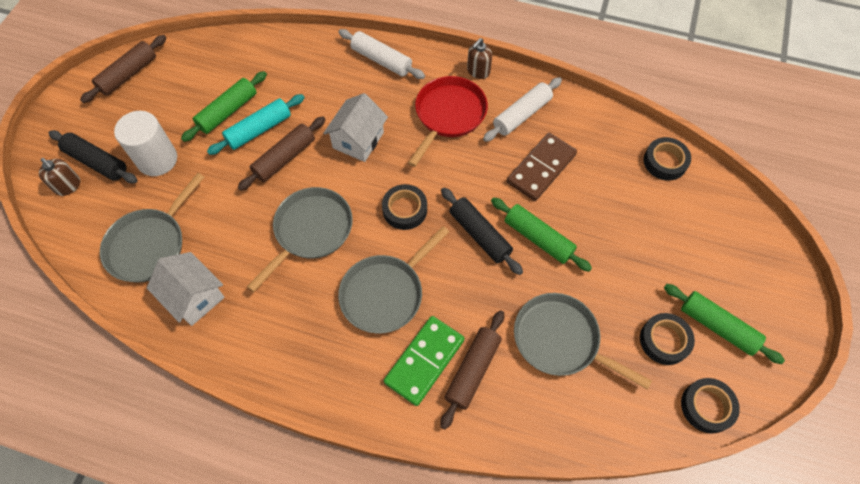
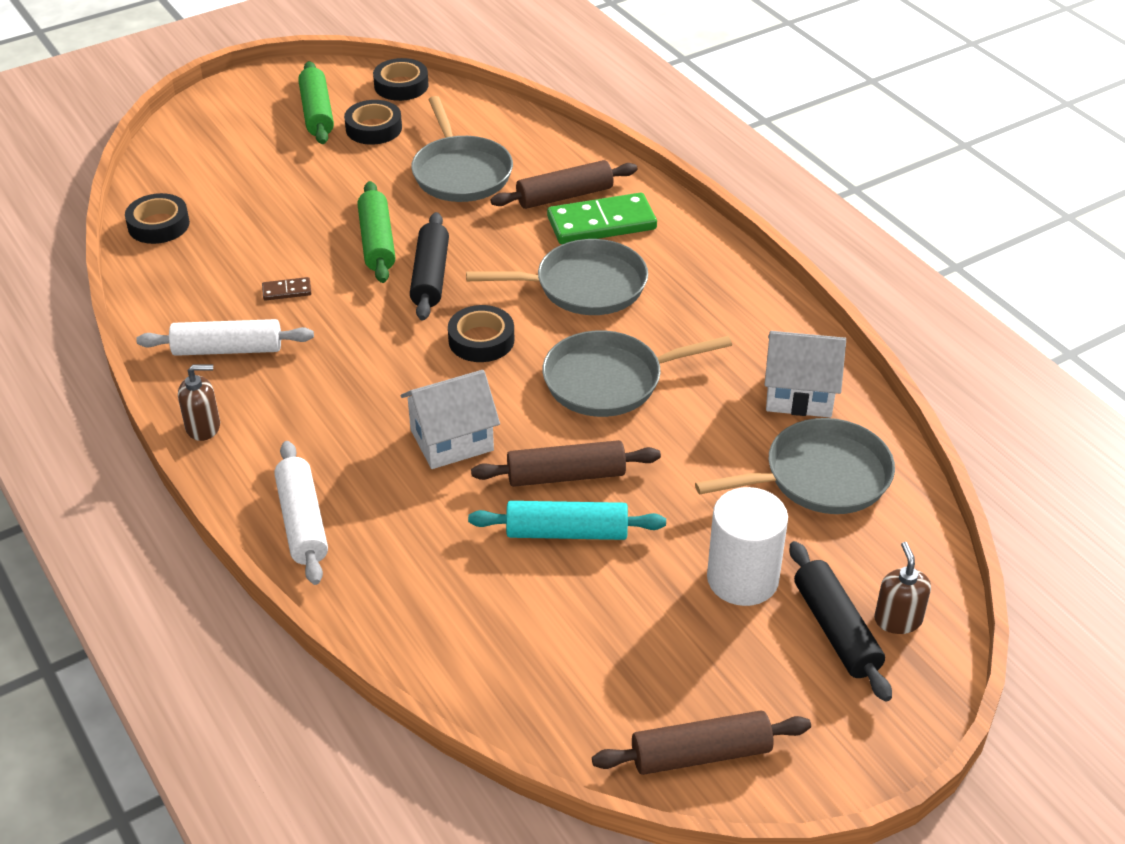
camera: 140 degrees left, 20 degrees down
(194, 297) = (799, 394): white house -> white house turned 75 degrees counterclockwise
(227, 111) = (589, 586): green rolling pin -> none
(448, 115) = (309, 401): red pan -> none
(541, 168) = (287, 291): brown domino -> brown domino, size x0.45

